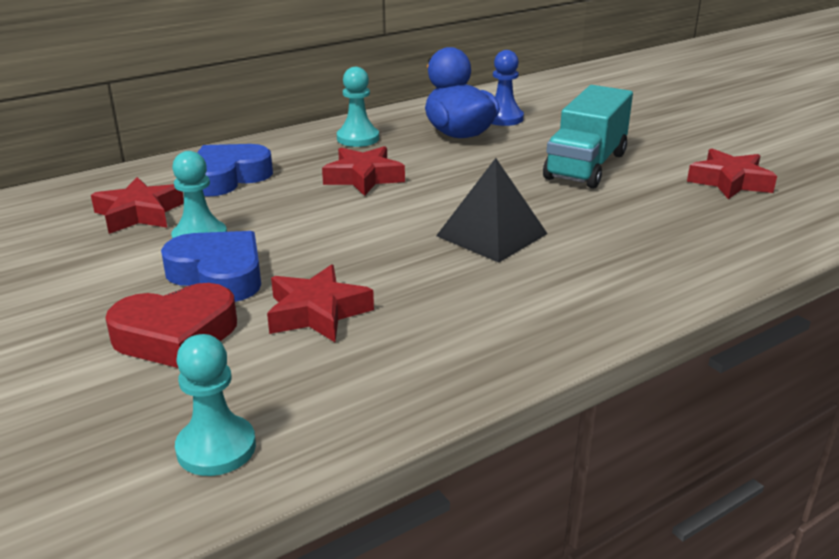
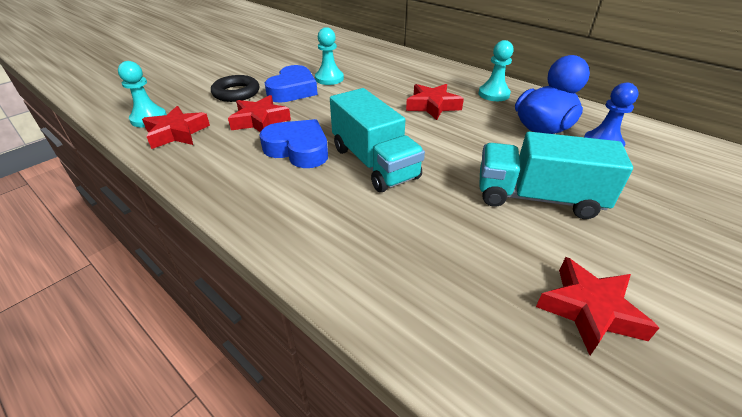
camera: 75 degrees right, 10 degrees up
(139, 213) = (348, 61): red star -> red star (177, 133)
(176, 335) = (236, 93): red heart -> black ring
(228, 177) = (403, 70): blue heart -> blue heart (298, 149)
(491, 234) = (374, 163): black pyramid -> turquoise truck

